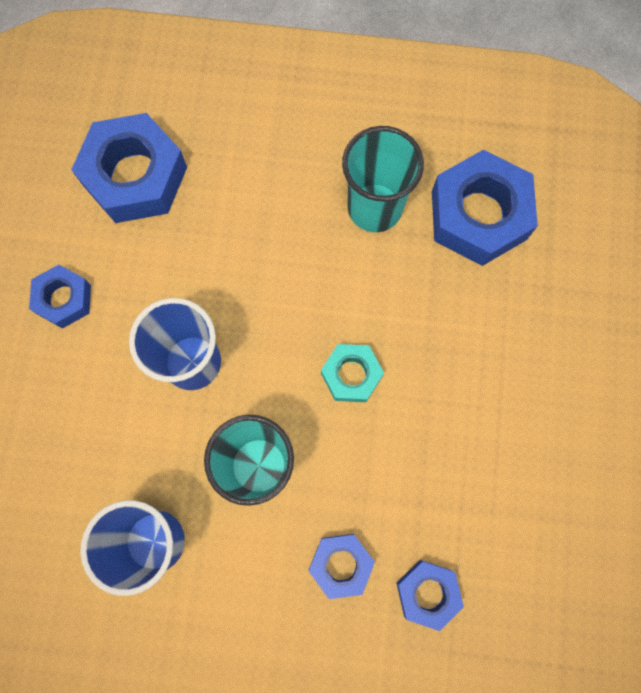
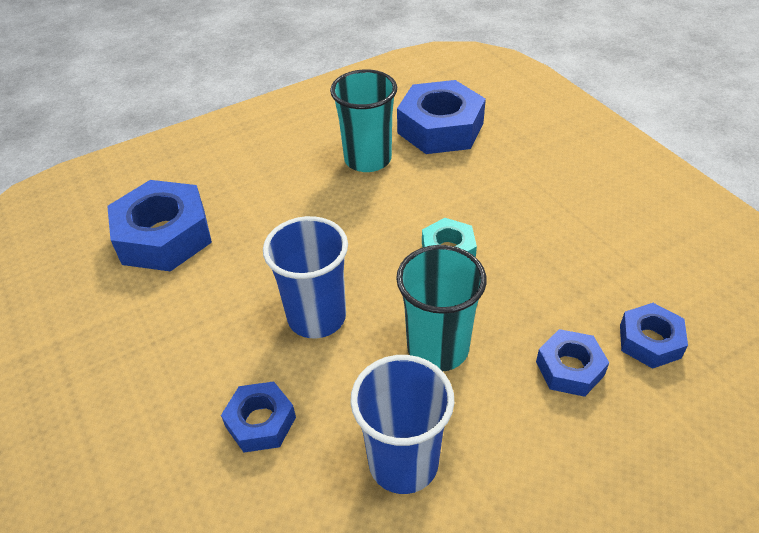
camera: 35 degrees left, 30 degrees down
(64, 299) = (163, 344): blue nut -> blue nut (261, 422)

